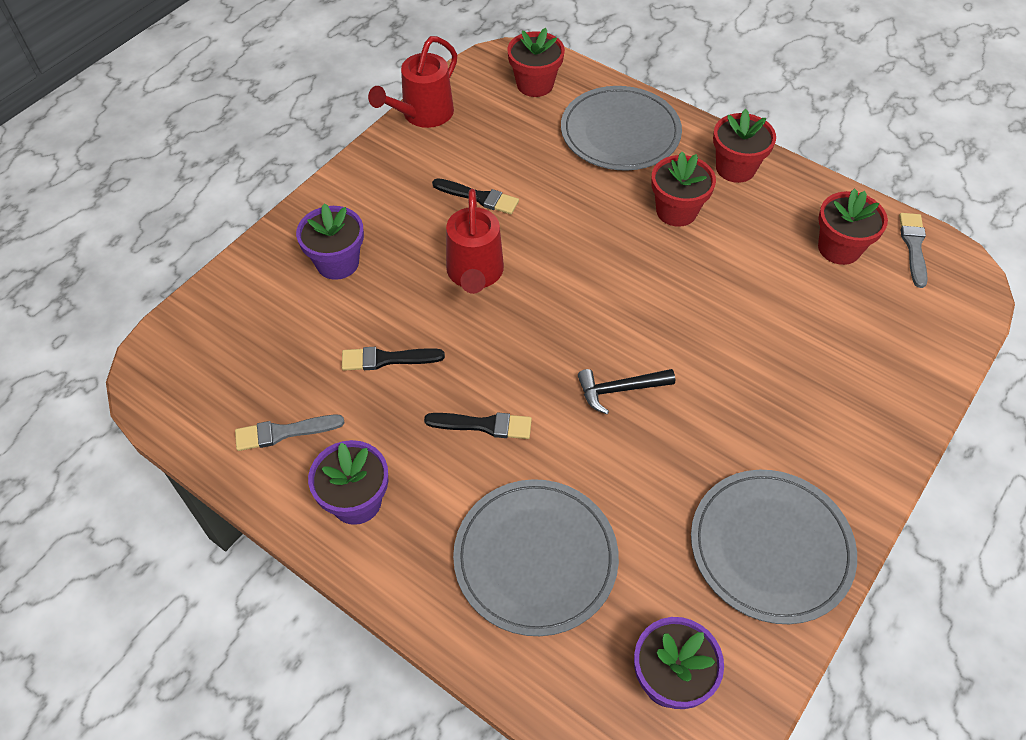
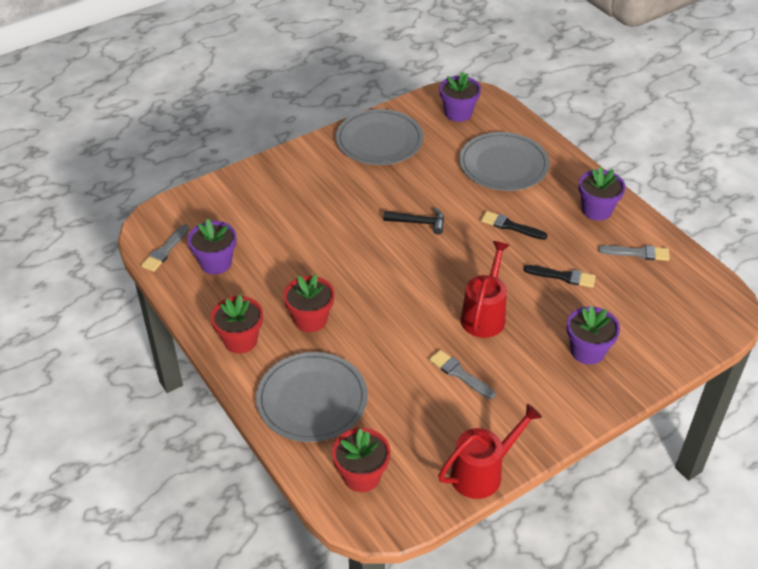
camera: 160 degrees left, 10 degrees down
(479, 197) = (459, 374): black brush -> grey brush
(839, 248) = (216, 263): red flower pot -> purple flower pot

